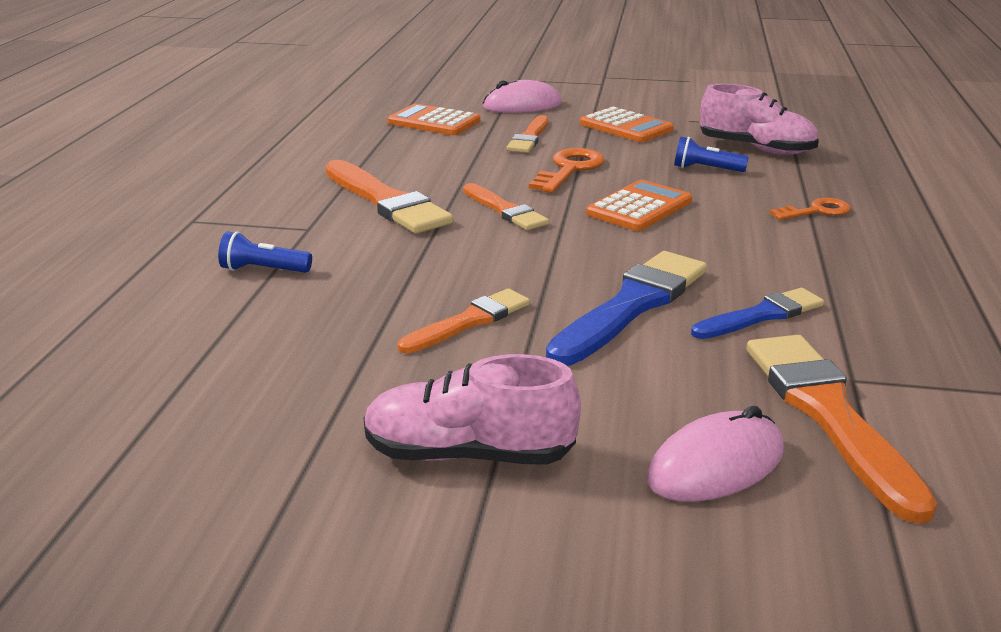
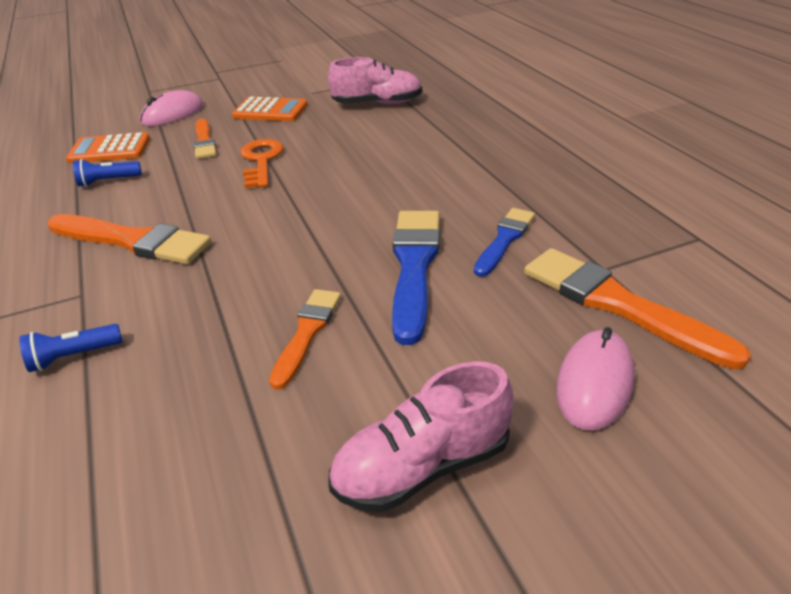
camera: 30 degrees left, 10 degrees up
(505, 210) = (243, 215): orange brush -> none
(639, 207) = (342, 178): orange calculator -> none
(706, 169) = (359, 130): blue flashlight -> blue flashlight (108, 181)
(816, 211) = (460, 142): orange key -> none

